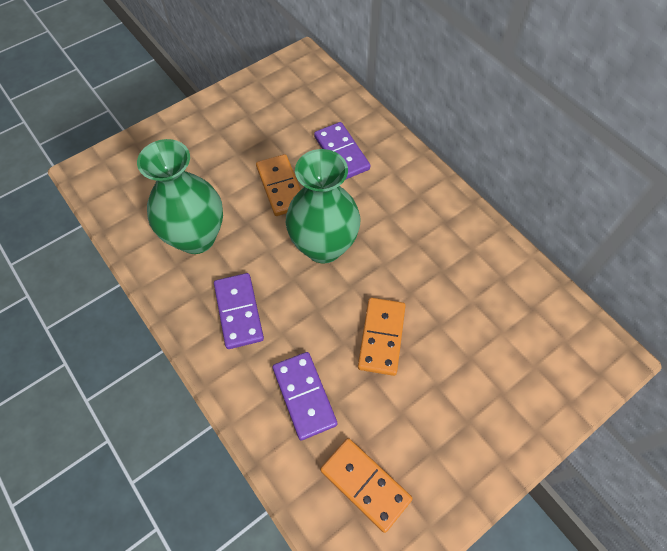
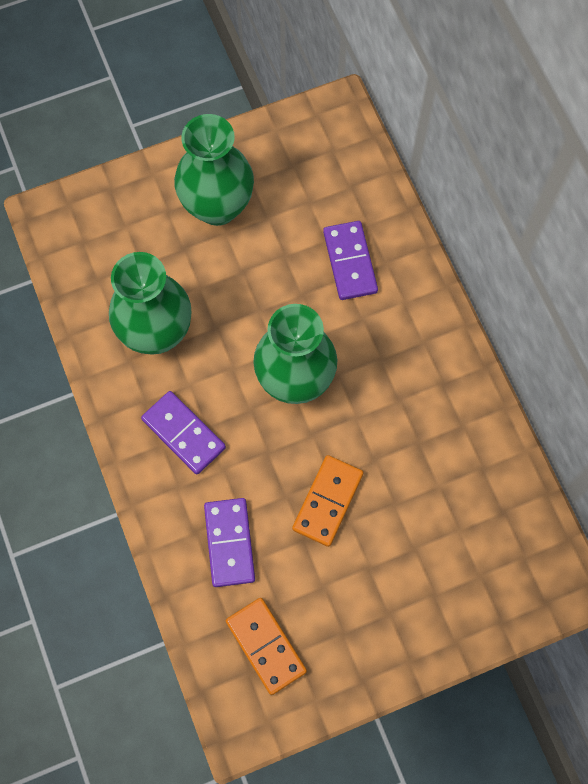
camera: 15 degrees right, 10 degrees up
(225, 137) = (217, 206): none -> green vase
(239, 312) = (184, 433): purple domino -> purple domino turned 45 degrees counterclockwise
(281, 187) = (266, 290): orange domino -> none

